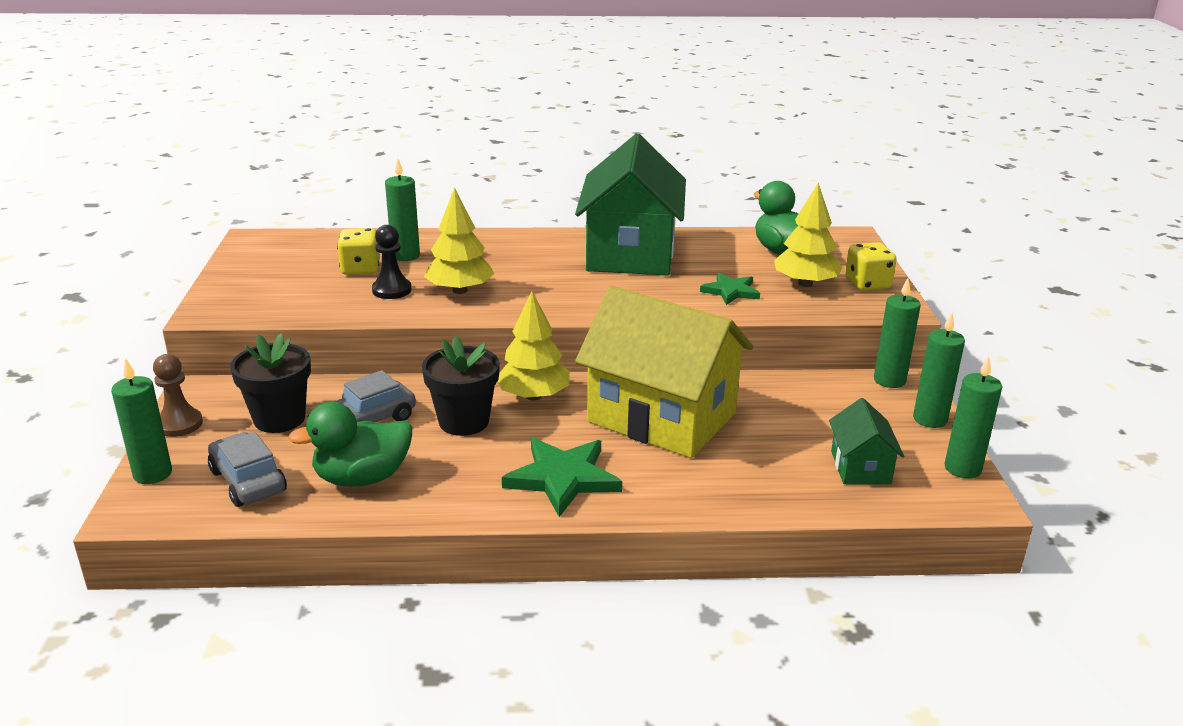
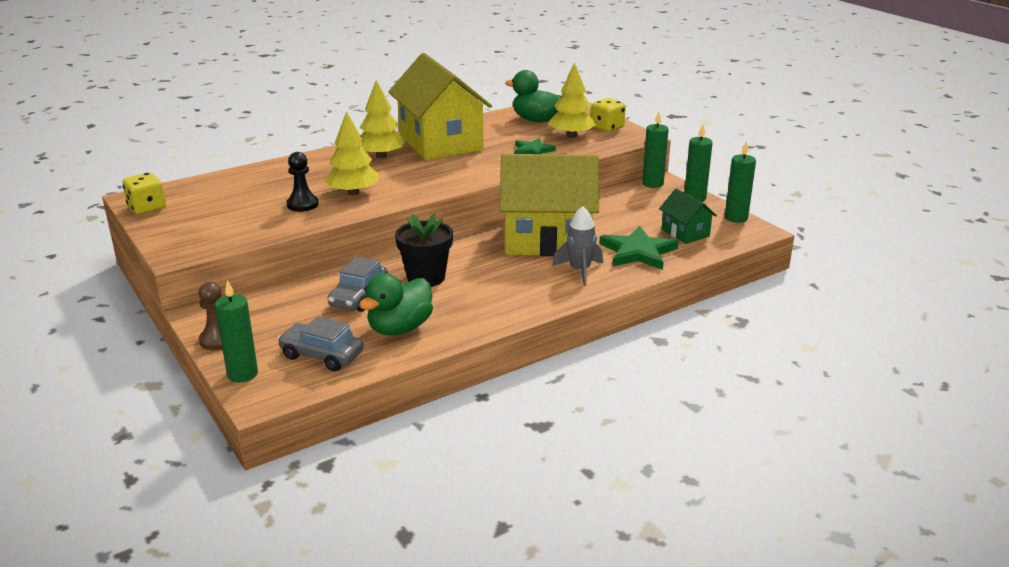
camera: 30 degrees left, 0 degrees up
(279, 419) = (292, 314): black flower pot -> none
(361, 269) = (258, 197): yellow dice -> yellow dice (147, 208)
(405, 256) = (280, 181): green candle -> none
(533, 396) = (453, 250): yellow tree -> yellow tree (381, 156)
(563, 478) = (528, 289): green star -> green star (638, 252)
(630, 253) = (440, 143): green house -> yellow house
(654, 475) = (580, 271): none -> grey rocket

